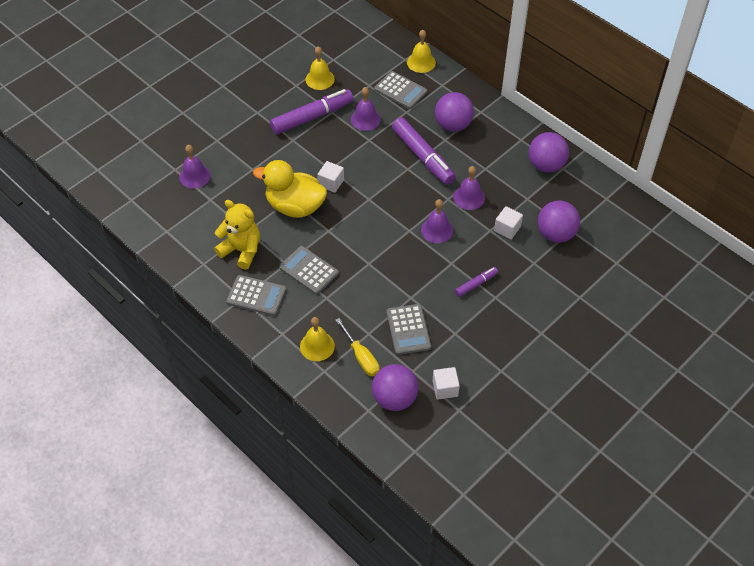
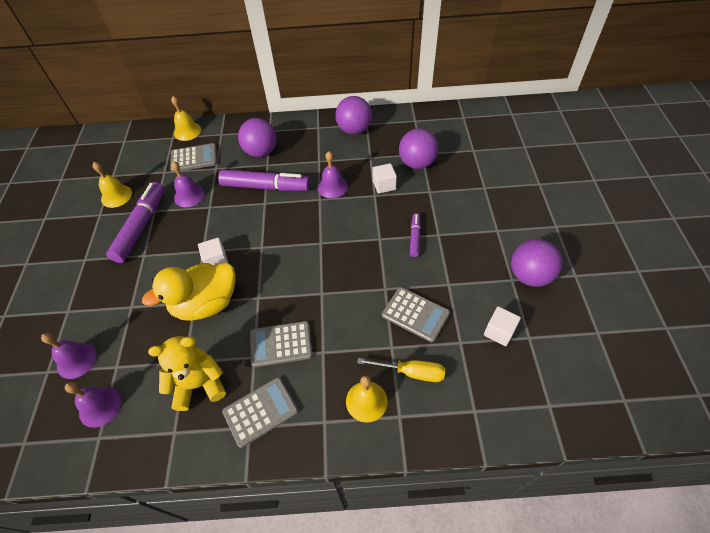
camera: 45 degrees left, 0 degrees up
(394, 398) = (478, 379): purple ball -> purple ball (529, 276)
(437, 230) = (339, 225): purple bell -> purple bell (100, 406)

